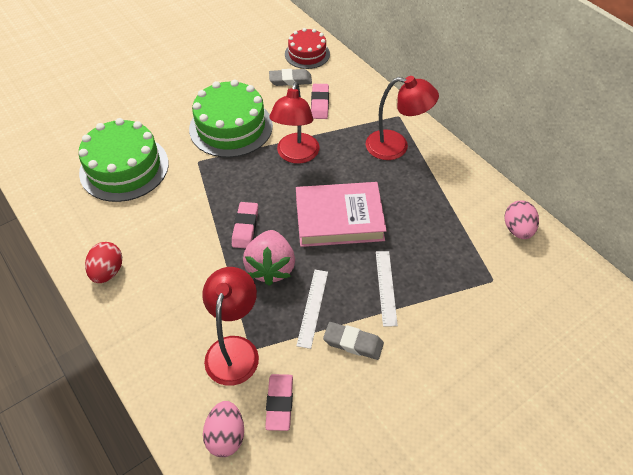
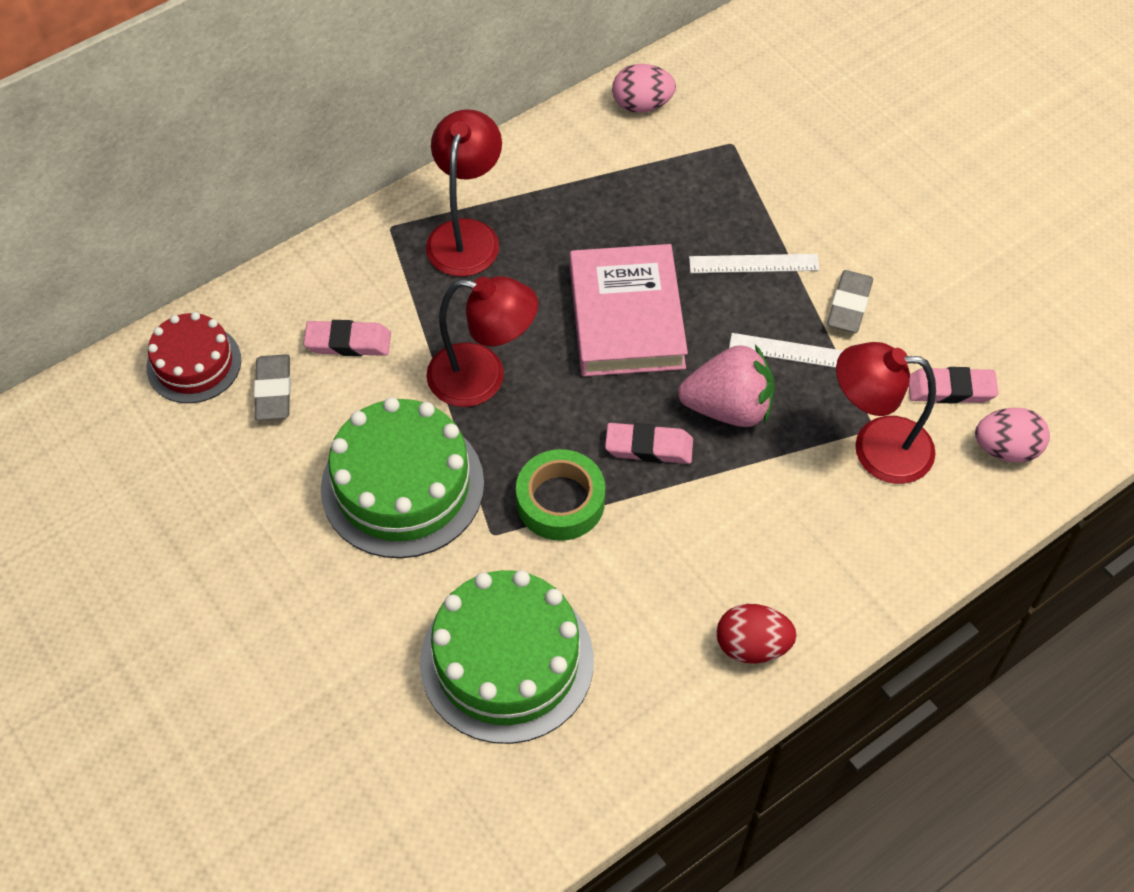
camera: 90 degrees left, 5 degrees up
(214, 188) = (560, 501): none -> green tape

